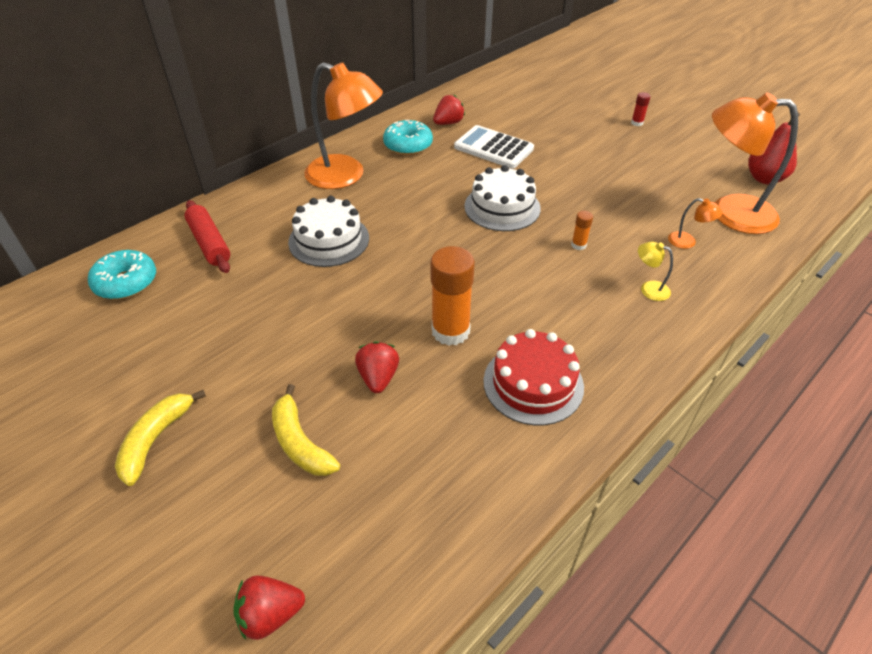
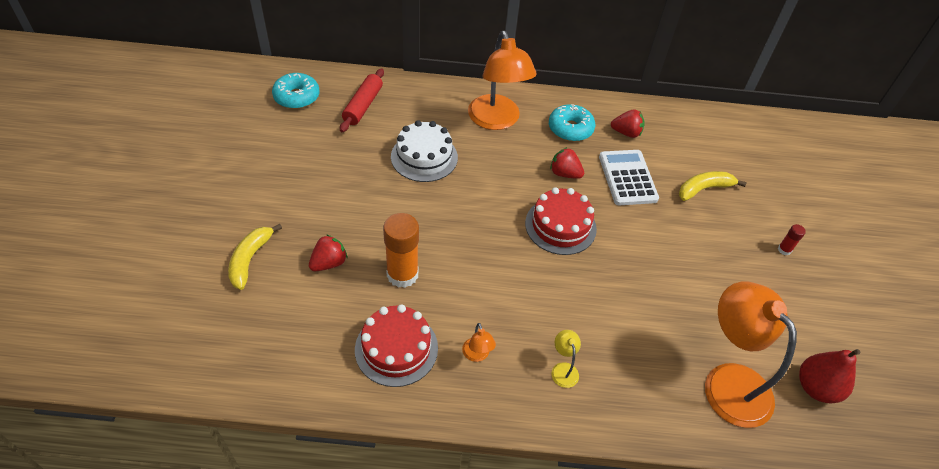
camera: 45 degrees right, 5 degrees up
(156, 439) = (202, 197): yellow banana -> yellow banana (704, 189)
(270, 614) = (136, 323): red strawberry -> red strawberry (564, 173)
(502, 207) = (560, 226): white cake -> red cake
(578, 245) = (567, 297): orange glue stick -> none
(687, 242) = (651, 369): orange lamp -> orange lamp (477, 355)

